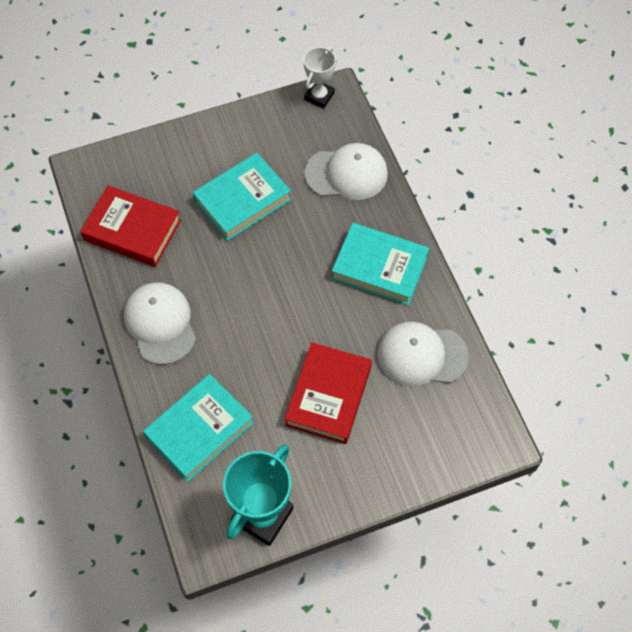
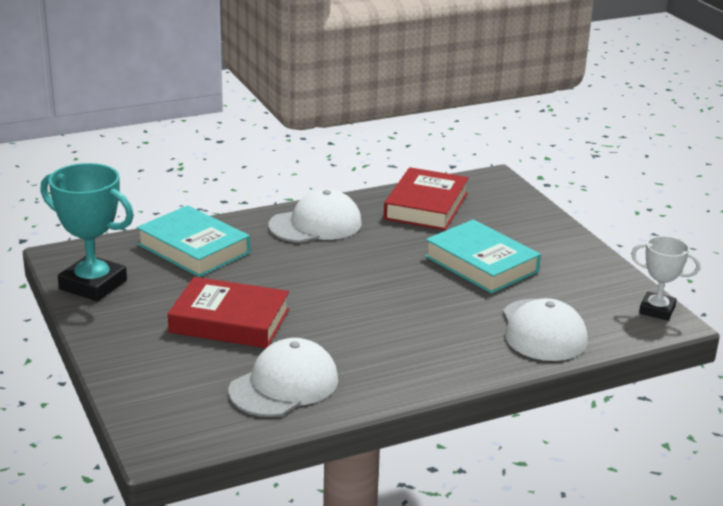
camera: 85 degrees right, 35 degrees down
(379, 267) = (408, 355): turquoise book -> none
(421, 355) = (284, 385): white cap -> white cap turned 45 degrees clockwise

